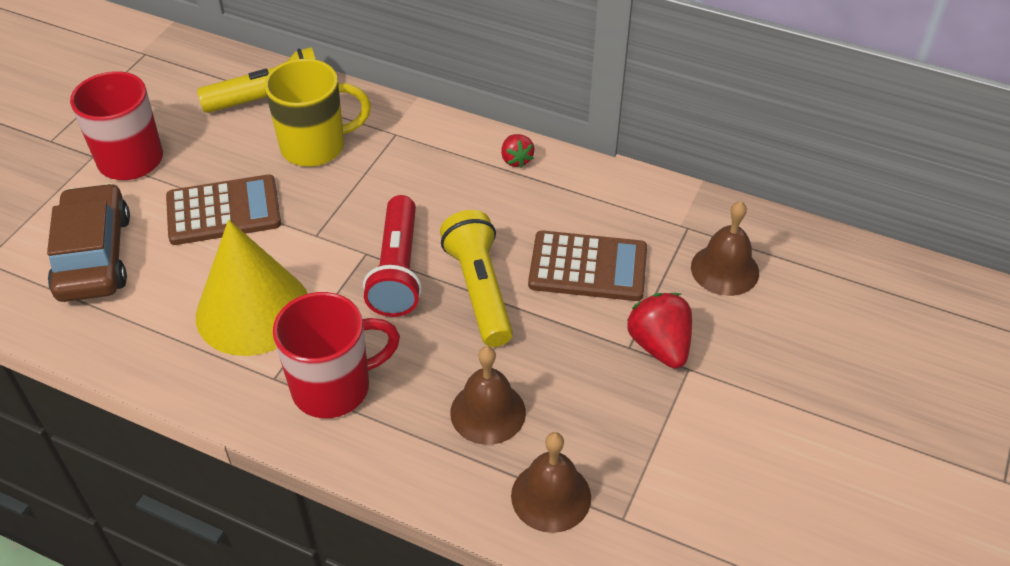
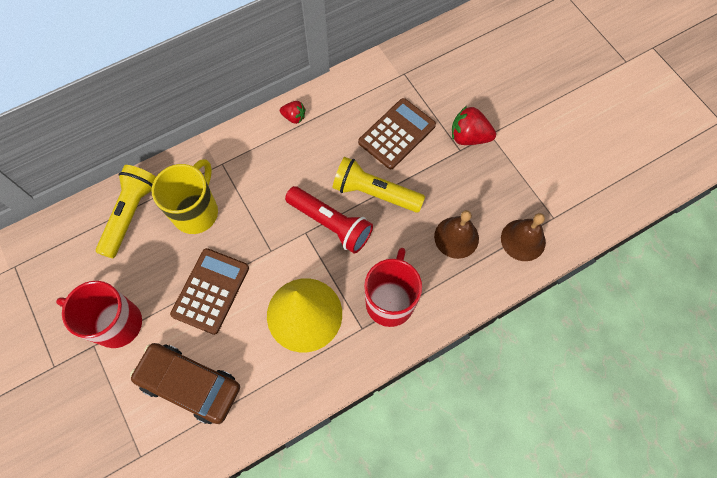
camera: 55 degrees left, 20 degrees up
(725, 269) = (443, 77): brown bell -> none

